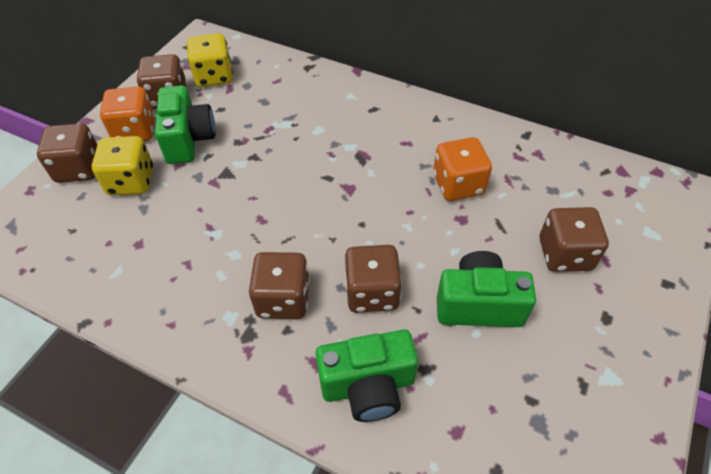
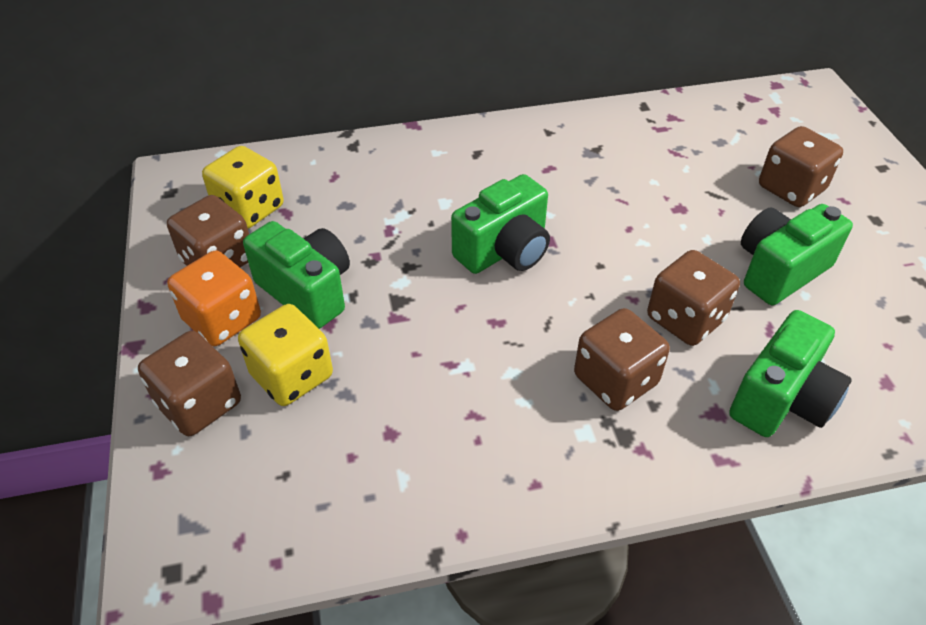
camera: 40 degrees left, 5 degrees down
(316, 179) = (504, 251): none -> green camera
(458, 184) = (641, 180): orange dice -> none

